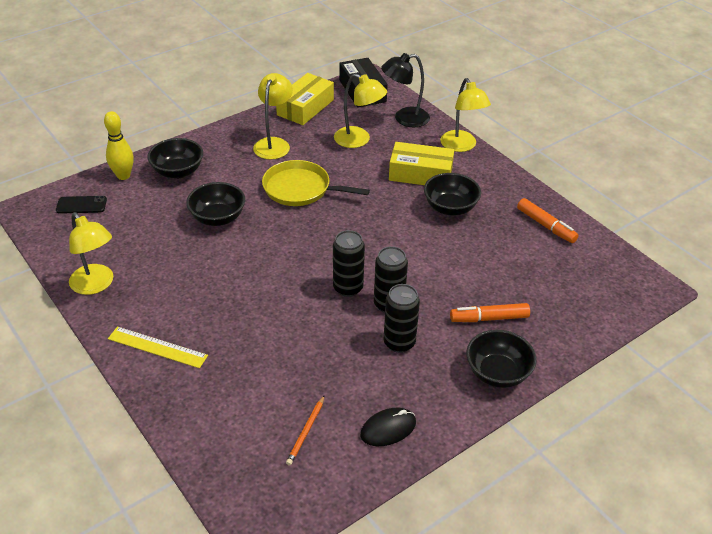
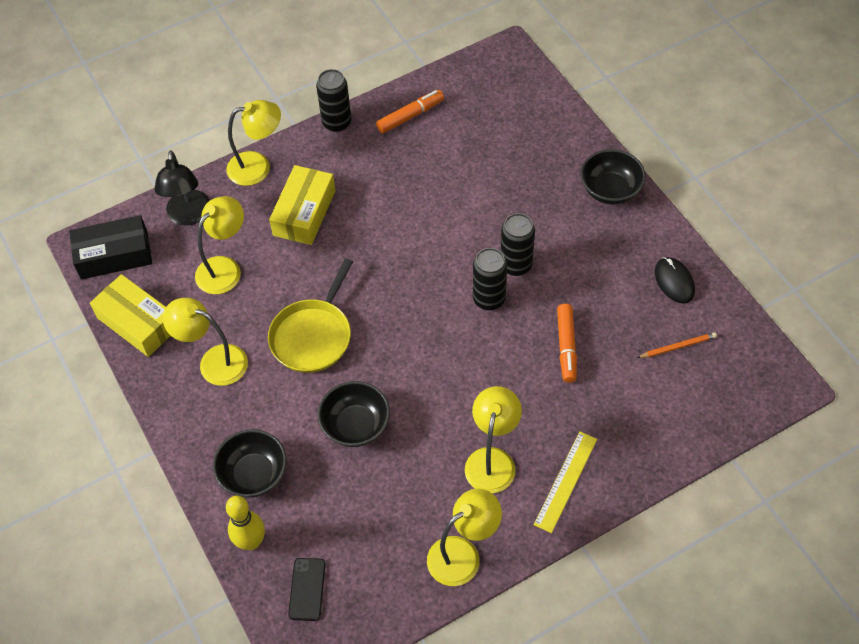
camera: 80 degrees left, 15 degrees up
(182, 298) = (492, 460): none -> yellow lamp
(306, 432) = (678, 346): orange pencil -> orange pencil turned 45 degrees counterclockwise
(399, 343) = (569, 262): black can -> black can (337, 123)
(450, 208) = (370, 193): black bowl -> none
(489, 318) = (540, 185): orange marker -> orange marker (566, 346)

